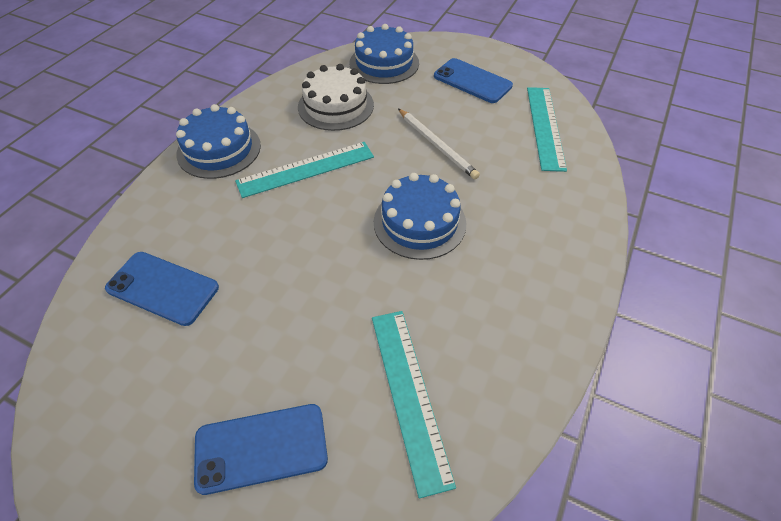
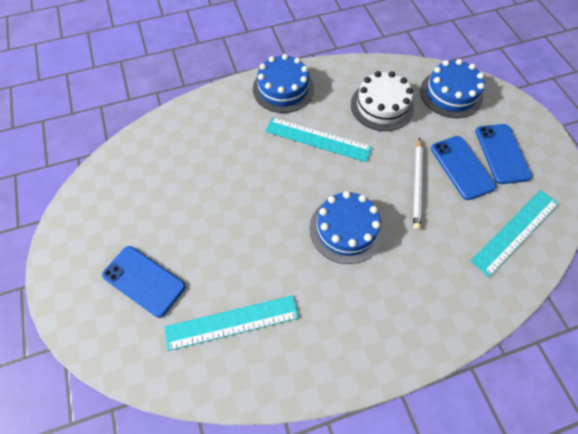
camera: 45 degrees right, 10 degrees up
(163, 288) = (180, 156): blue phone -> blue phone (462, 167)
(410, 394) = (232, 322): turquoise ruler -> turquoise ruler turned 45 degrees clockwise

